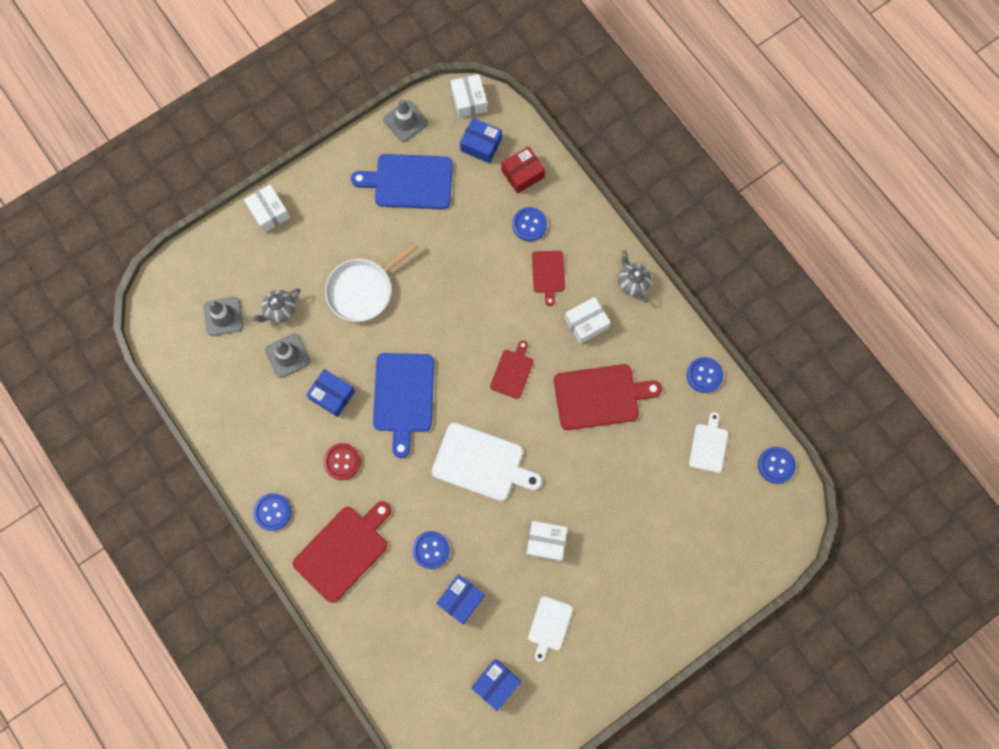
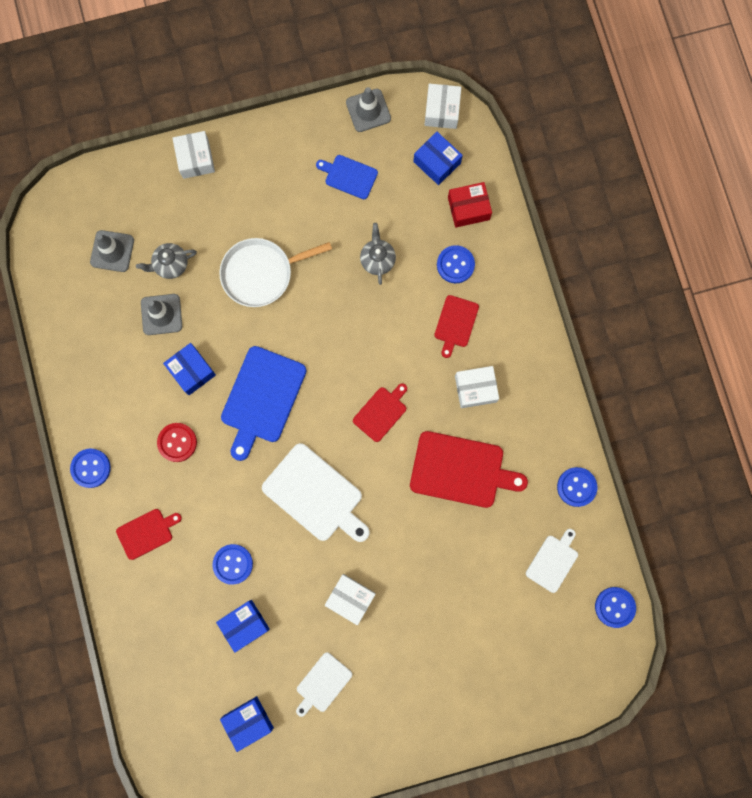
camera: 20 degrees right, 5 degrees up
(344, 550) = (147, 533): red cutting board -> red cutting board, size x0.56
(409, 181) = (349, 176): blue cutting board -> blue cutting board, size x0.56
(632, 282) = (539, 363): grey teapot -> grey teapot (377, 260)

